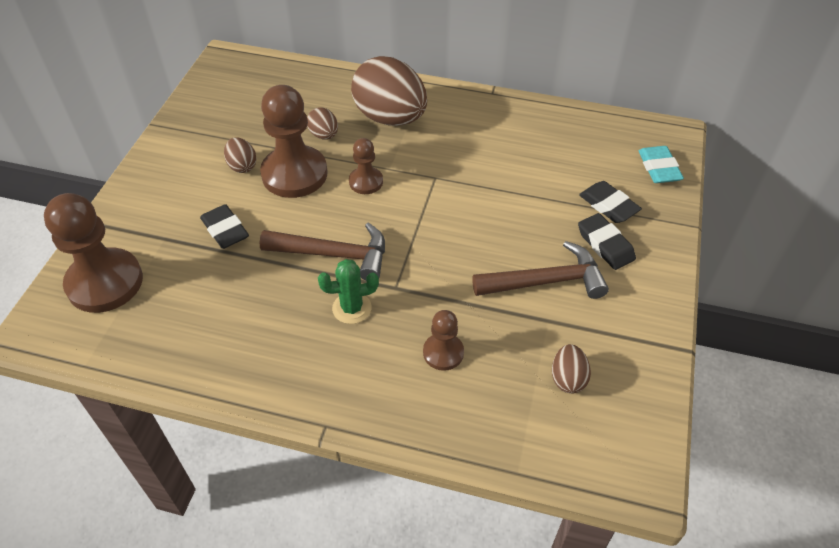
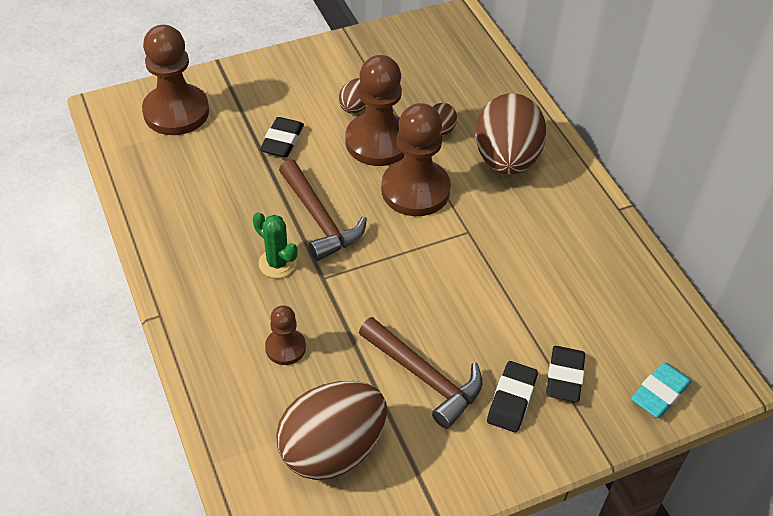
camera: 50 degrees right, 0 degrees up
(366, 182) = (415, 190): brown pawn -> brown pawn, size x1.94
(568, 378) = (332, 449): brown egg -> brown egg, size x2.22

